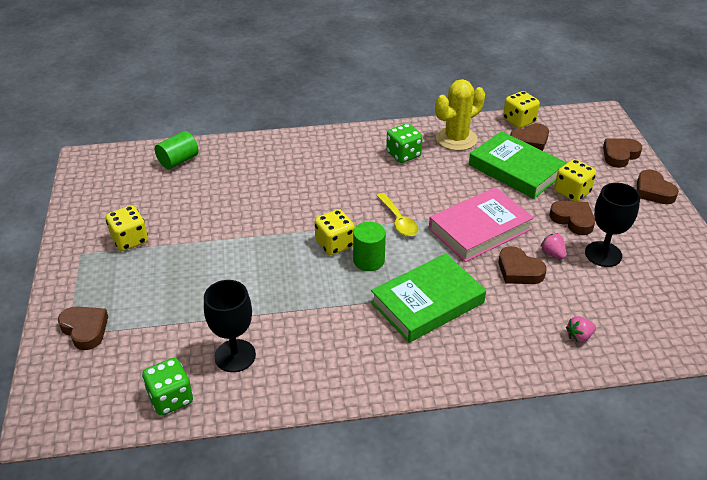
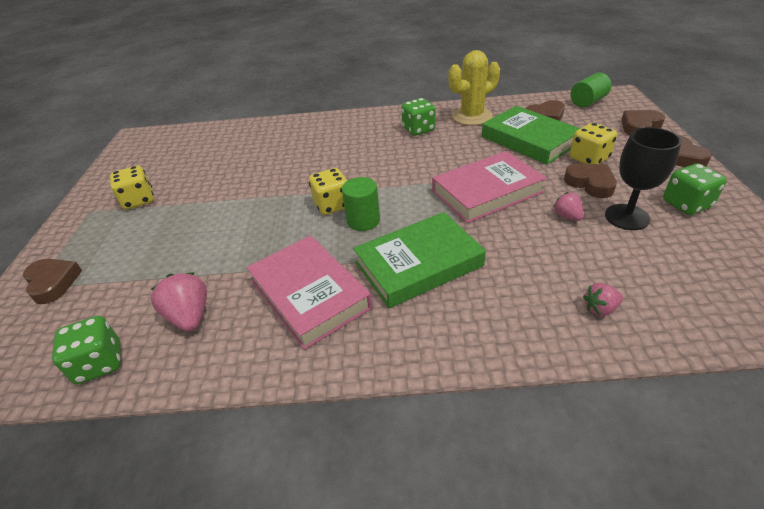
camera: 10 degrees right, 0 degrees up
(178, 161) = (212, 137): green cylinder -> green cylinder (587, 102)
(235, 356) = (190, 316): black goblet -> pink strawberry
(337, 333) = (309, 294): none -> pink book
(398, 220) = (402, 184): yellow spoon -> none
(519, 121) = (534, 102): yellow dice -> none
(519, 270) = (527, 232): brown heart -> none
(653, 241) = (686, 204): none -> green dice

